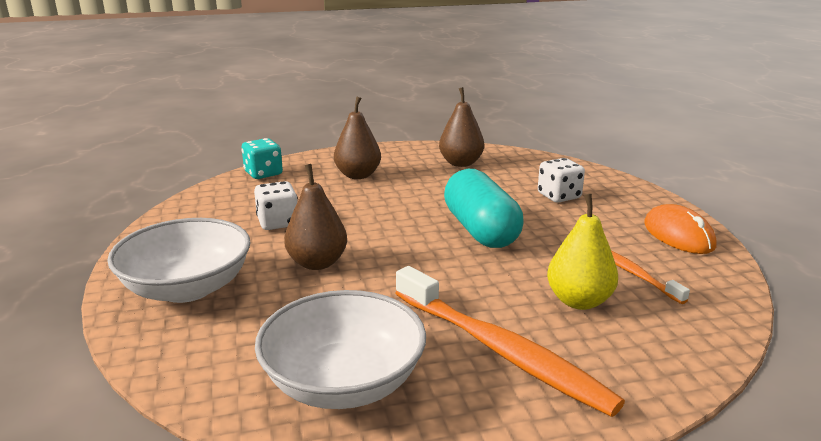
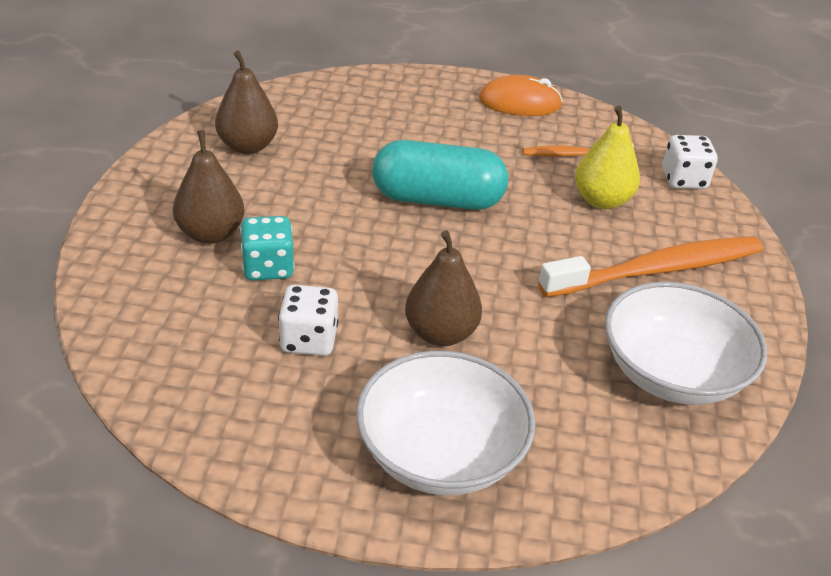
camera: 70 degrees left, 15 degrees up
(263, 174) = (120, 316): turquoise dice -> turquoise dice (268, 267)
(559, 196) = (394, 124): white dice -> white dice (684, 180)

